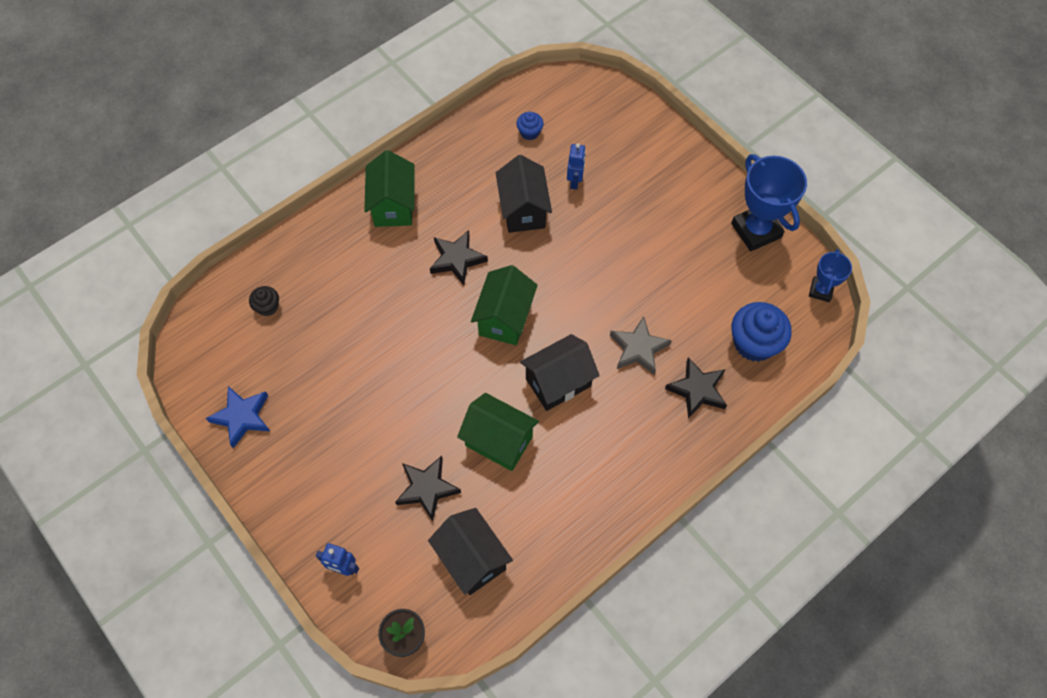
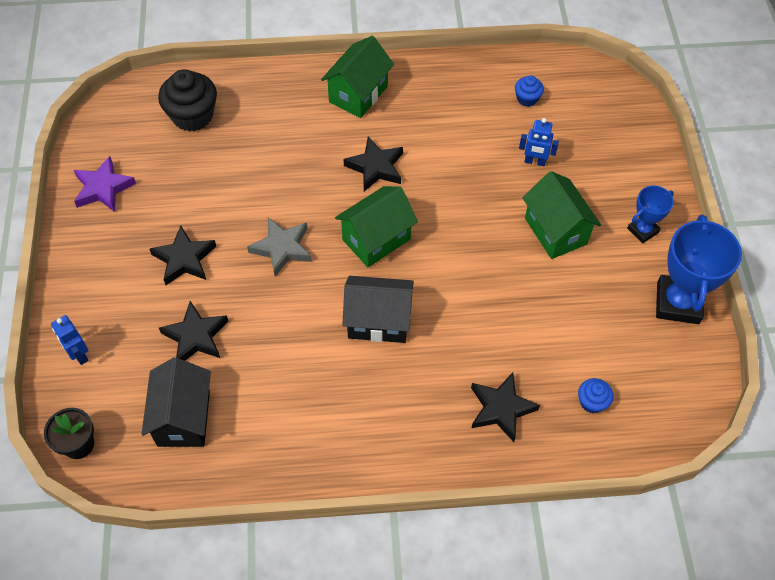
camera: 35 degrees right, 5 degrees down
(242, 417) = (103, 188): blue star -> purple star
(267, 307) = (192, 116): black cupcake -> black cupcake, size x1.94
(364, 432) = (184, 259): none -> black star
(499, 441) = (286, 337): green house -> green house (555, 231)
(523, 210) = (467, 160): black house -> none
(575, 181) = (535, 162): blue robot -> blue robot turned 60 degrees clockwise
(638, 349) = (475, 338): grey star -> grey star (282, 248)
(754, 343) = (592, 402): blue cupcake -> blue cupcake, size x0.51
(820, 290) = (701, 396): blue trophy -> blue trophy (642, 230)

